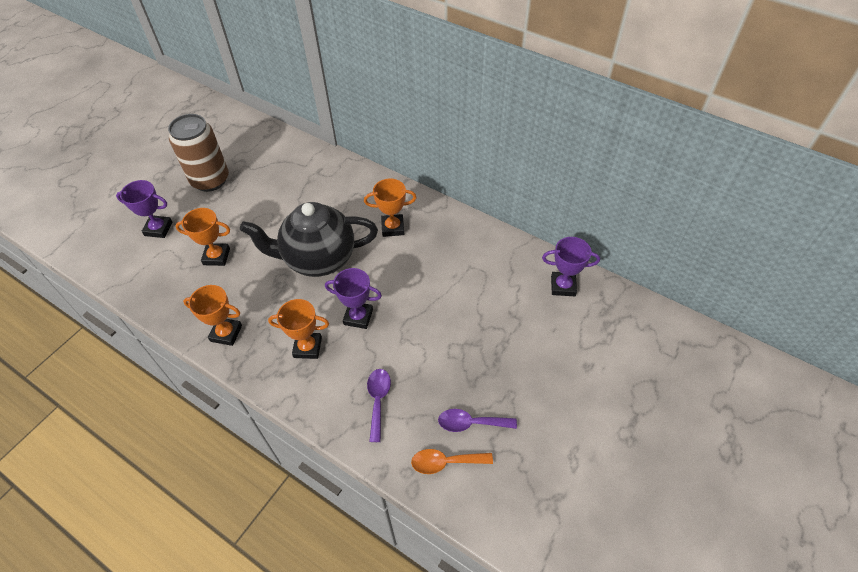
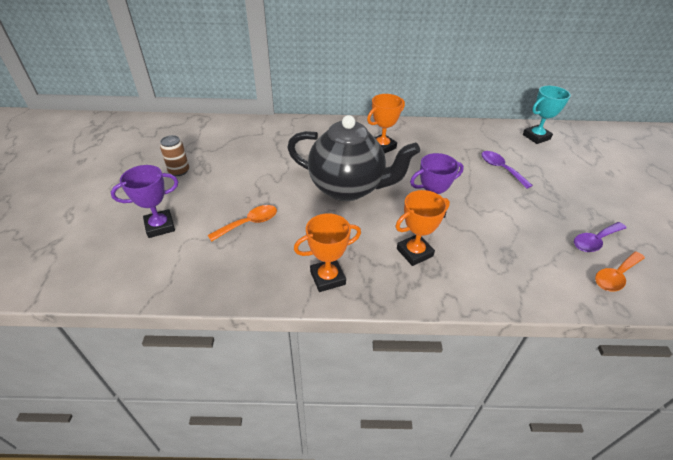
camera: 35 degrees left, 10 degrees down
(210, 180) = (179, 171): brown can -> brown can, size x0.48
(216, 256) = (249, 223): orange trophy -> orange spoon
(318, 259) = (348, 188): black teapot -> black teapot turned 120 degrees counterclockwise
(378, 400) = (516, 261): purple spoon -> purple spoon (501, 169)
(563, 286) = (536, 137): purple trophy -> turquoise trophy

